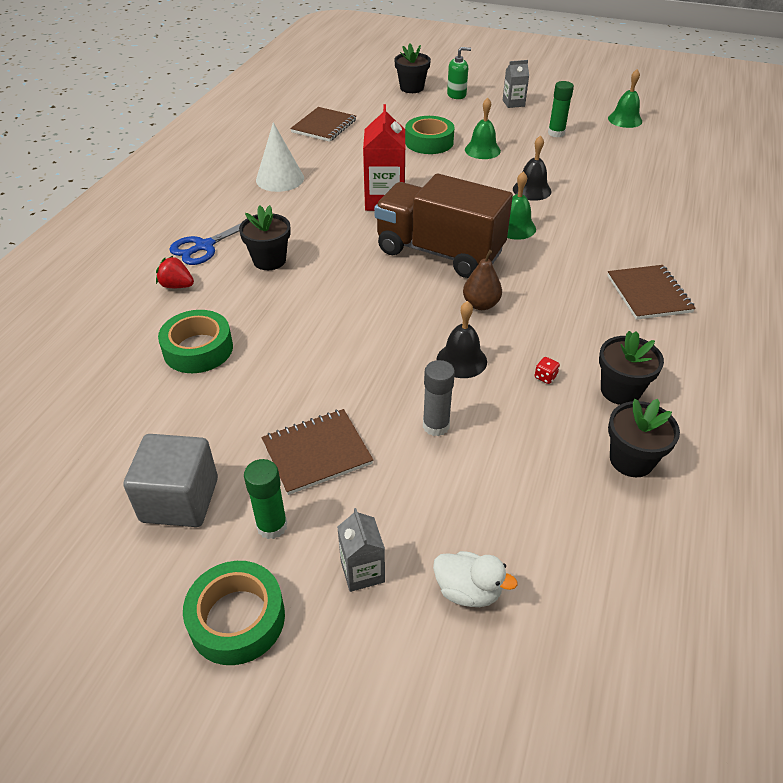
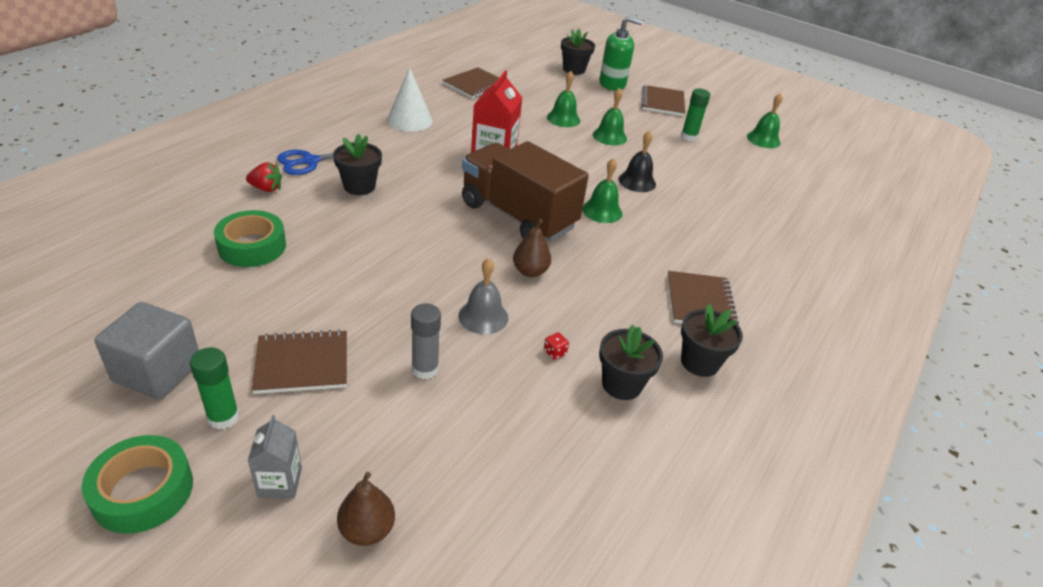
camera: 10 degrees right, 5 degrees down
(177, 286) = (266, 188): red strawberry -> red strawberry turned 150 degrees clockwise
(429, 142) = (563, 119): green tape -> green bell
(456, 95) = (612, 84): green soap dispenser -> green soap dispenser, size x1.52
(461, 360) = (483, 316): black bell -> grey bell
(468, 591) = (367, 530): white duck -> brown pear
(513, 103) = (662, 102): grey carton -> brown notebook
(631, 460) = (596, 452): black flower pot -> black flower pot (699, 362)

